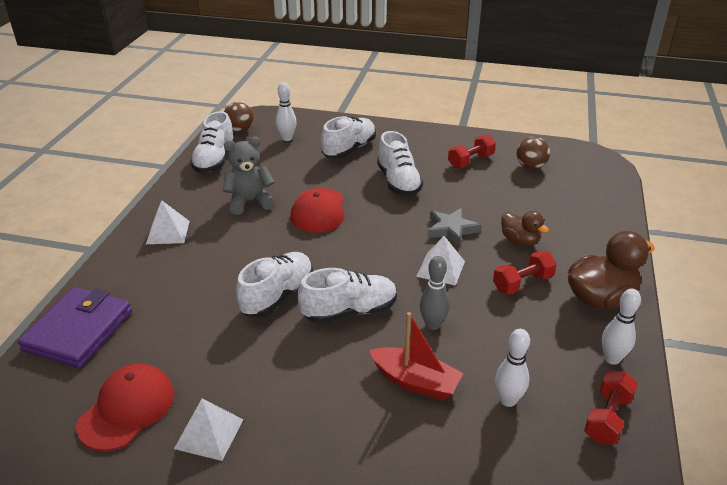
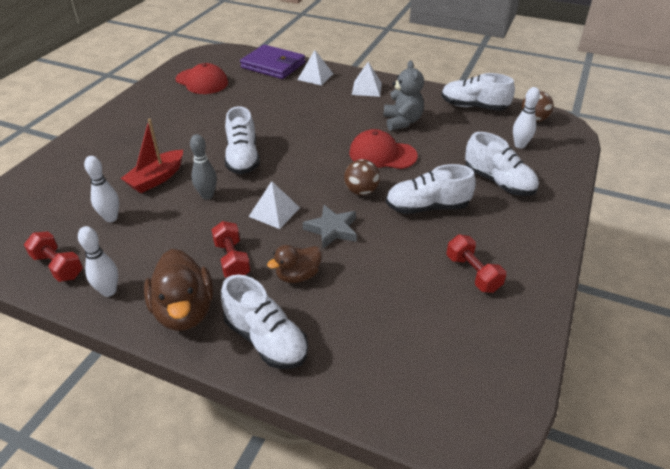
camera: 100 degrees right, 5 degrees up
(209, 433) = (168, 104): white pyramid -> white pyramid (315, 76)
(277, 296) = (274, 129): white shoe -> white shoe (266, 340)
(530, 167) = (456, 330): brown ball -> brown ball (361, 191)

